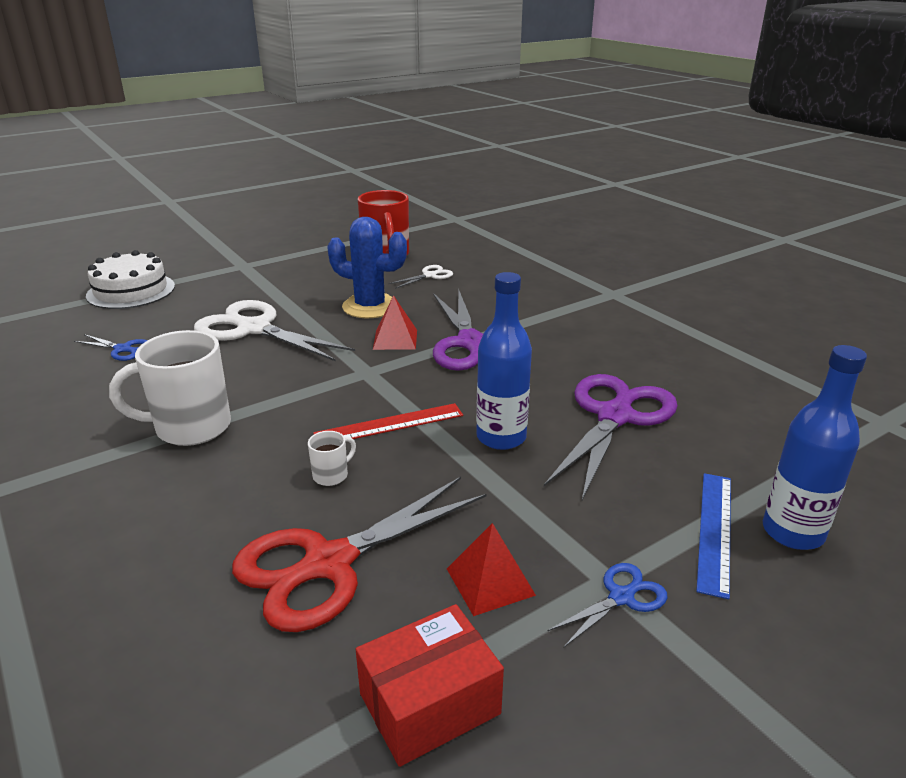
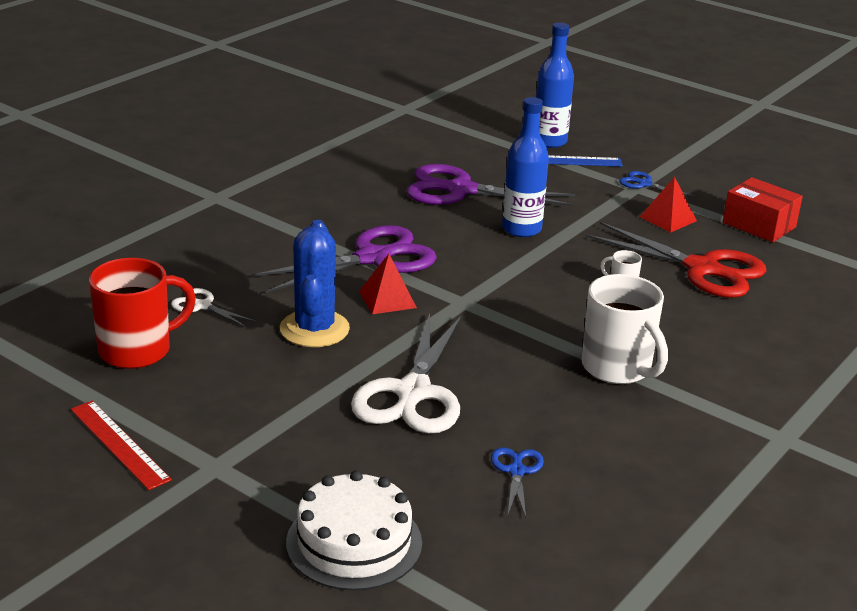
camera: 110 degrees left, 0 degrees up
(389, 424) = (539, 275): red ruler -> red ruler (119, 444)

